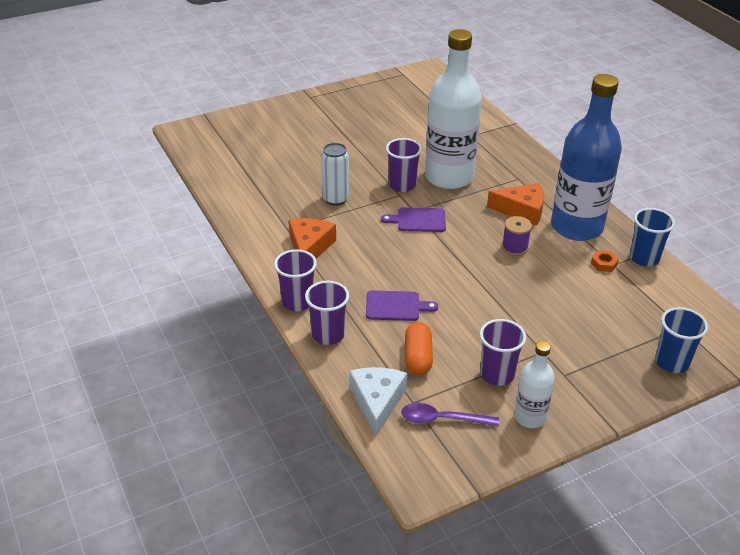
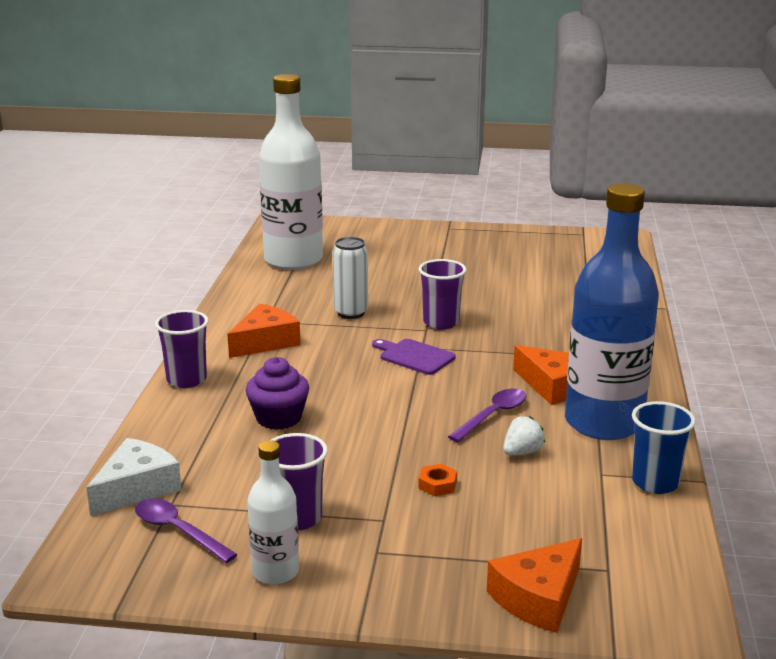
camera: 35 degrees right, 15 degrees down
(328, 335) = (175, 415): purple cup -> none
(396, 306) = (278, 418): purple cutting board -> purple cupcake
(418, 357) = (235, 469): orange capsule -> none
(449, 177) = (506, 331): white bottle -> white bottle (293, 260)
(514, 247) = (493, 415): purple spool -> purple spoon
(559, 268) = (522, 452): none -> white strawberry
(604, 264) = (589, 469): orange nut -> orange nut (437, 484)
(671, 362) = (538, 598): blue cup -> orange cheese

